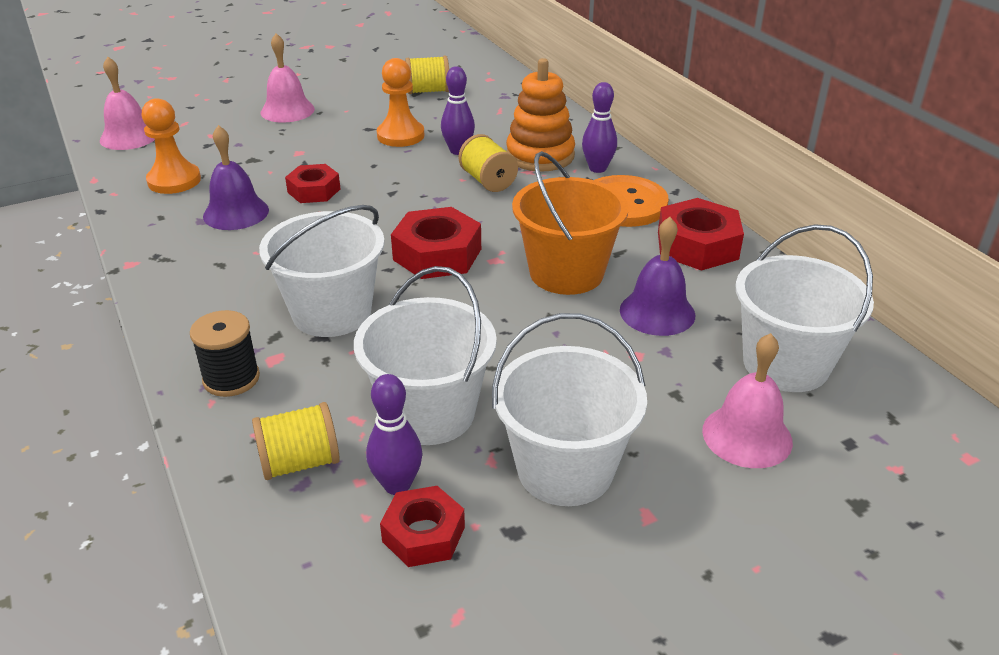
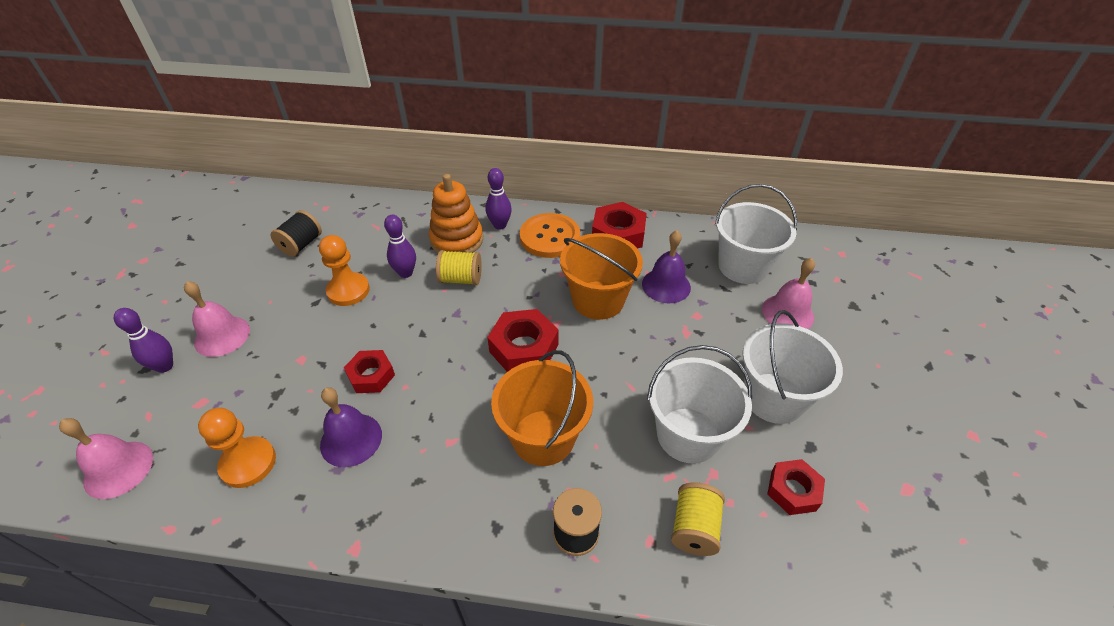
camera: 55 degrees left, 10 degrees up
(331, 312) = (543, 437): white bucket -> orange bucket
(397, 485) = (744, 483): purple bowling pin -> purple bowling pin (165, 366)
(428, 91) = (301, 245): yellow spool -> black spool

